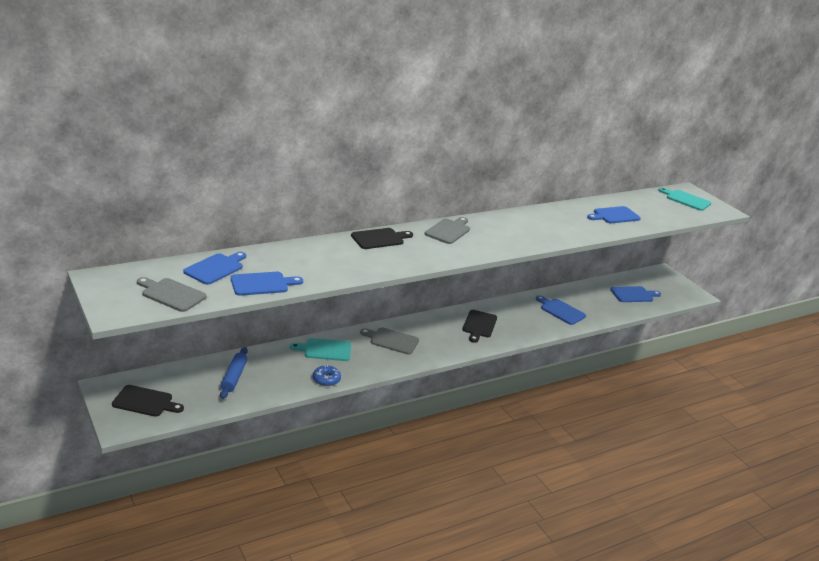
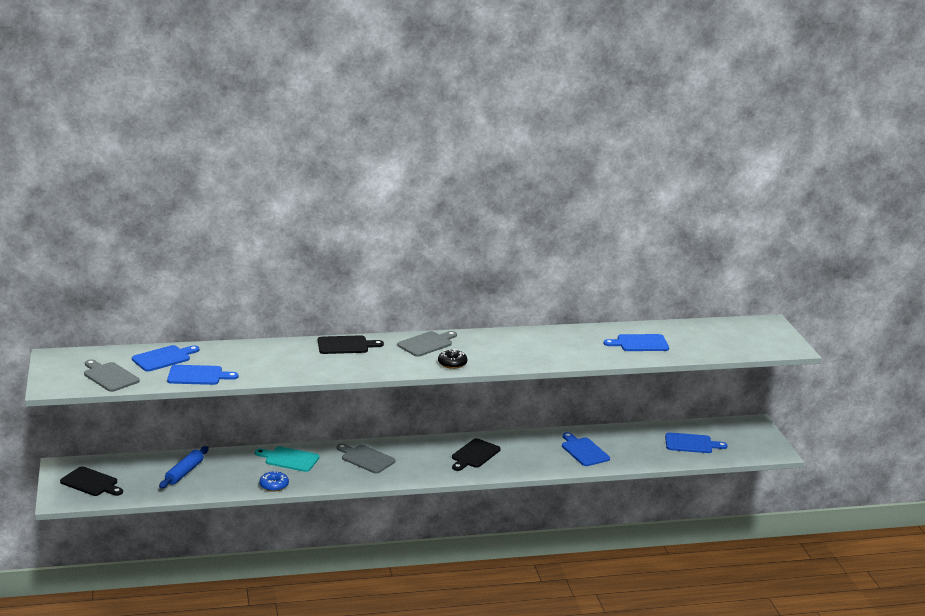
camera: 20 degrees right, 5 degrees down
(484, 248) = (452, 363): none -> black donut
(686, 200) = (753, 333): turquoise cutting board -> none

